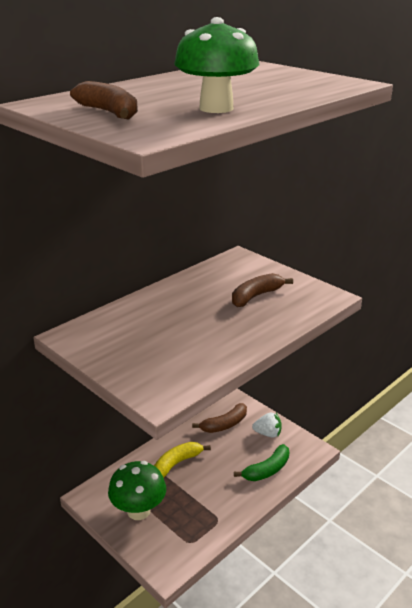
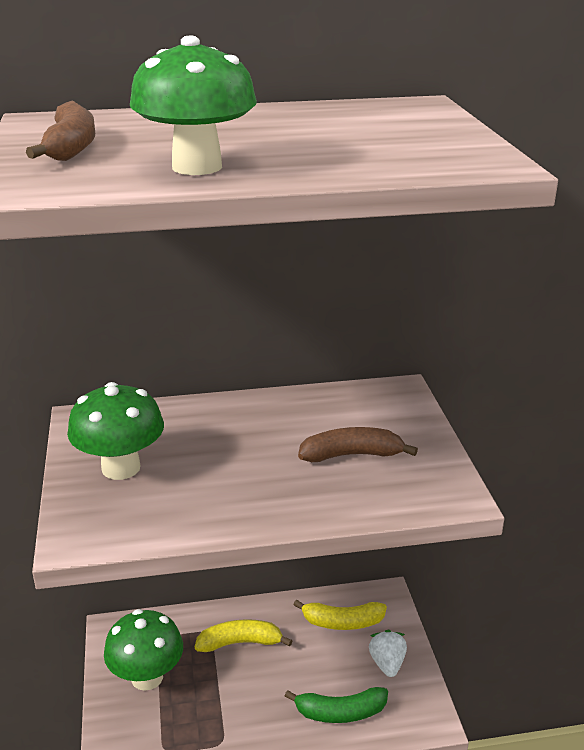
camera: 35 degrees right, 0 degrees up
(133, 352) = (121, 468): none -> green mushroom
(224, 424) = (342, 622): brown banana -> yellow banana
(268, 433) = (387, 663): white strawberry -> white strawberry turned 135 degrees counterclockwise

